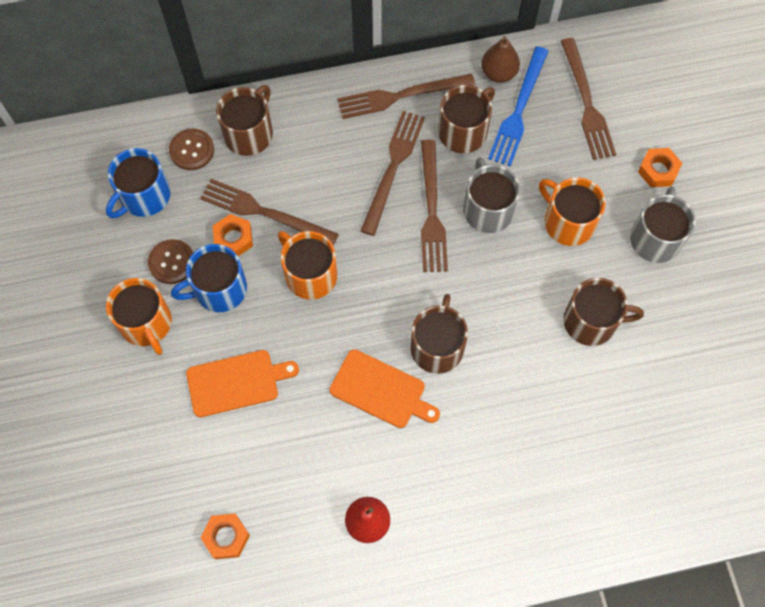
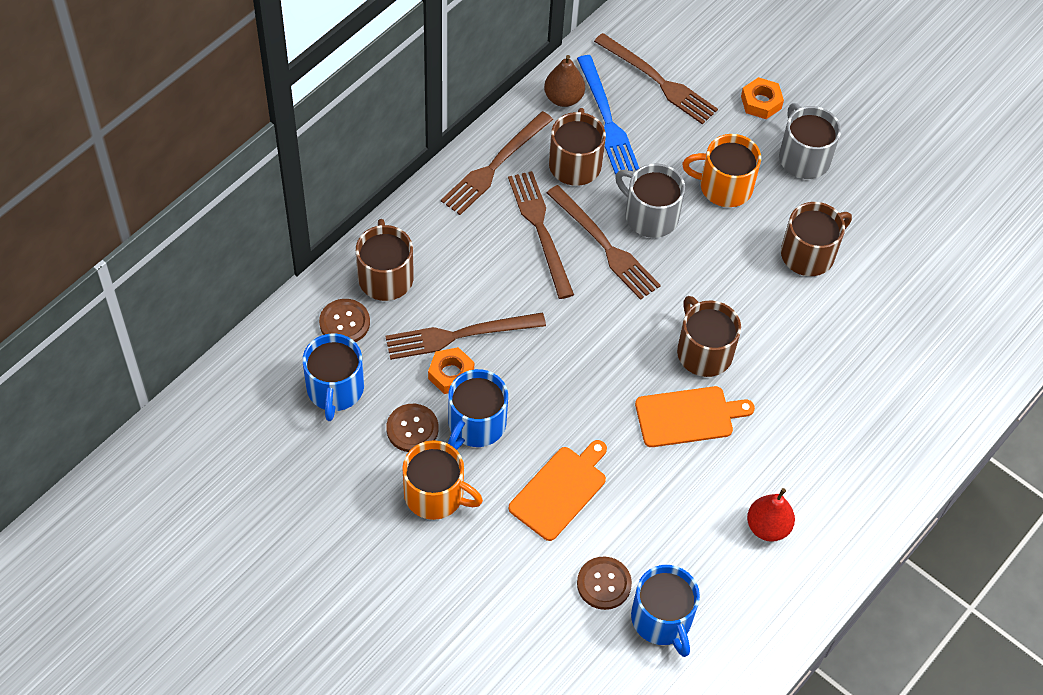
camera: 40 degrees left, 10 degrees down
(207, 478) = (604, 584): none -> brown button
(226, 537) = (662, 619): orange nut -> blue mug
(310, 274) = (545, 361): orange mug -> none

